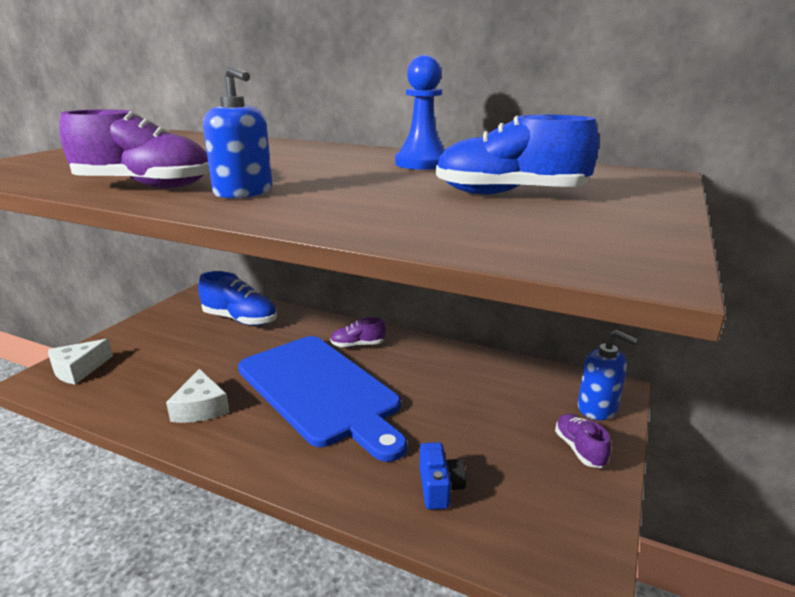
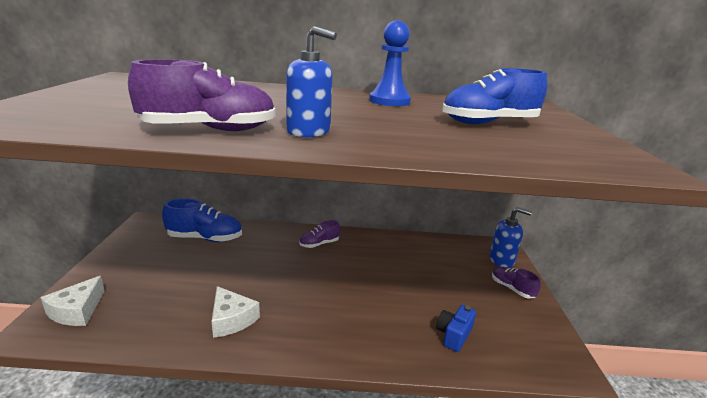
camera: 25 degrees left, 0 degrees up
(320, 391) = (319, 284): blue cutting board -> none
(439, 487) = (453, 335): blue camera -> blue camera turned 120 degrees counterclockwise

